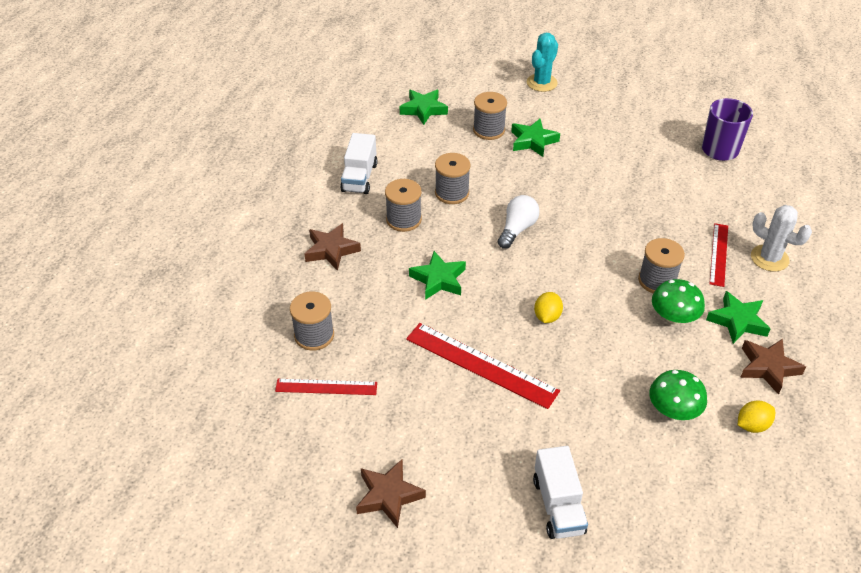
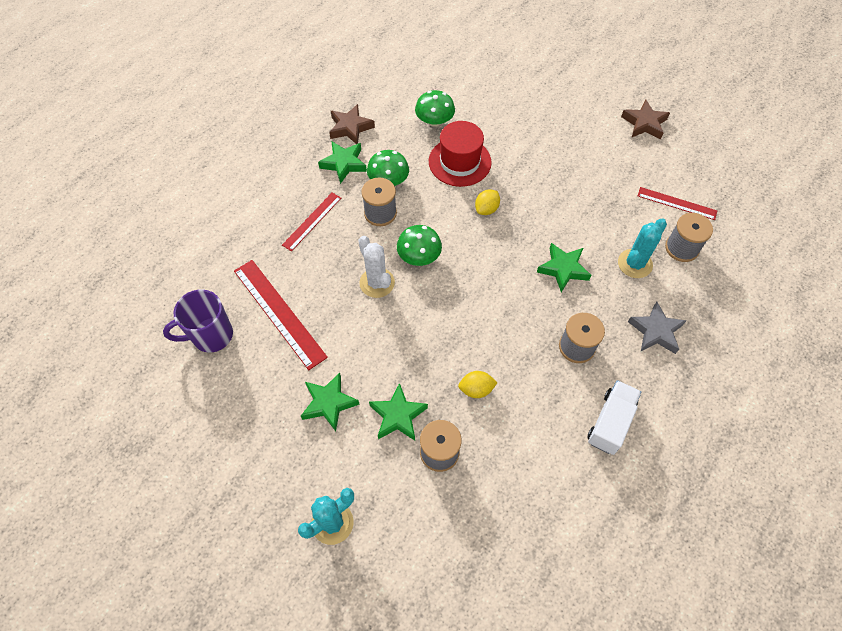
camera: 160 degrees left, 15 degrees up
(331, 250) = (656, 331): brown star -> grey star
(364, 305) = (634, 264): none -> turquoise cactus
(423, 109) = (504, 521): green star -> green star (329, 403)
(452, 193) = (517, 367): grey spool -> none
(481, 364) = (554, 187): red ruler -> red ruler (279, 313)
(517, 229) = (471, 300): white light bulb -> none
(558, 505) = (539, 91): white truck -> none
(589, 252) = (419, 256): none -> green mushroom
(608, 363) = (459, 162): none -> red hat
(752, 425) = (391, 99): yellow lemon -> yellow lemon (476, 389)
(769, 258) = (274, 205): white cactus -> white cactus (377, 283)

